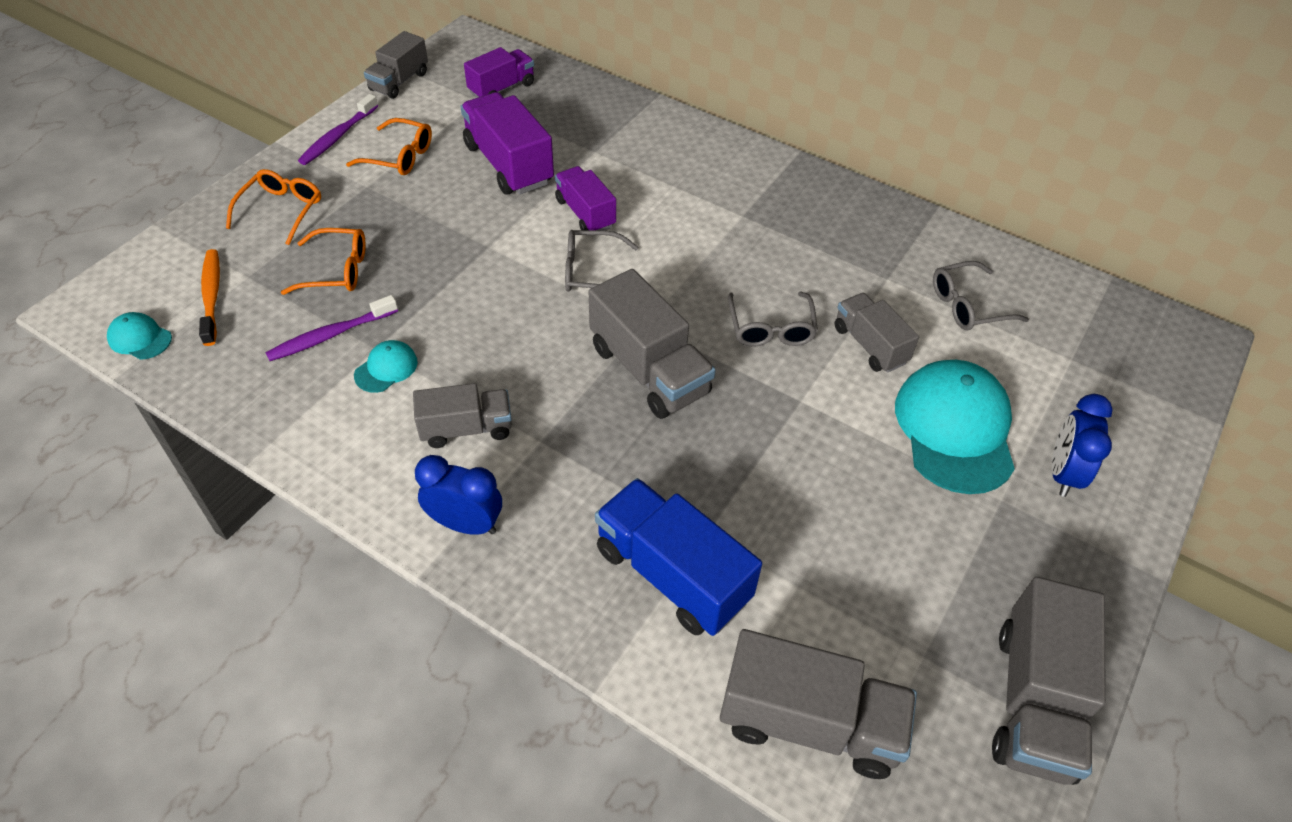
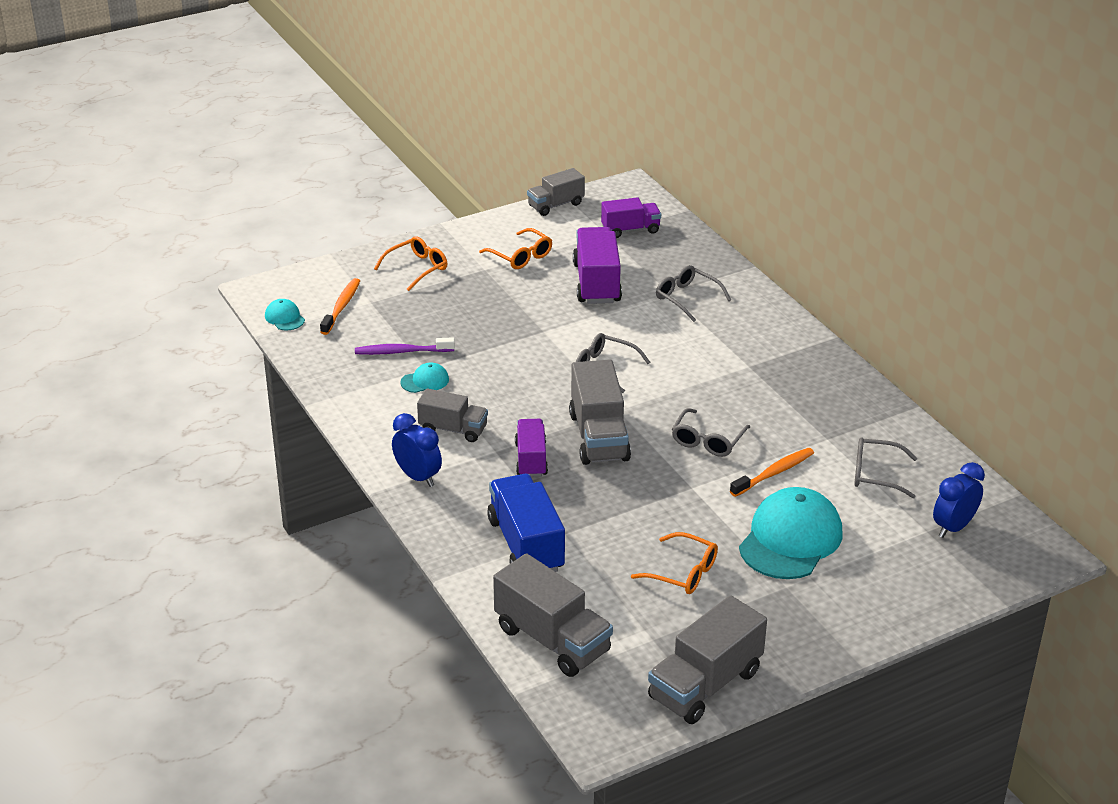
camera: 30 degrees right, 15 degrees down
(337, 270) = (430, 315): orange glasses -> orange glasses (683, 572)
(338, 136) = (486, 231): purple toothbrush -> none
(585, 213) = (629, 330): purple truck -> purple truck (531, 459)
(618, 153) = (687, 298): none -> grey glasses
(870, 345) = (773, 473): grey truck -> orange toothbrush
(1063, 473) = (847, 589): blue clock -> blue clock (953, 527)

